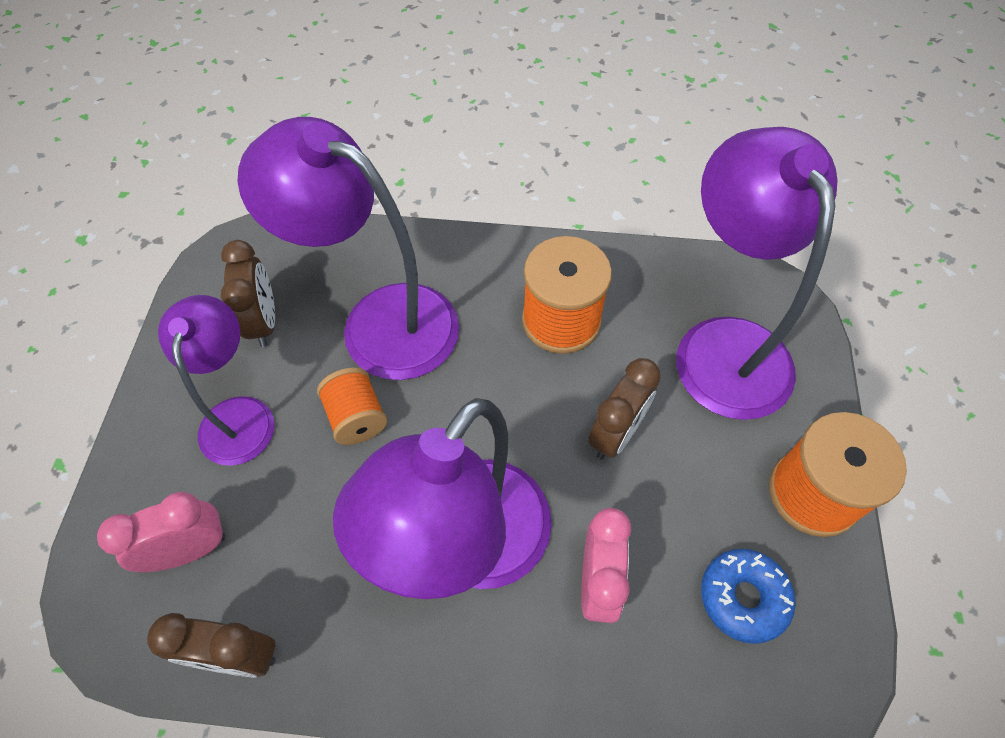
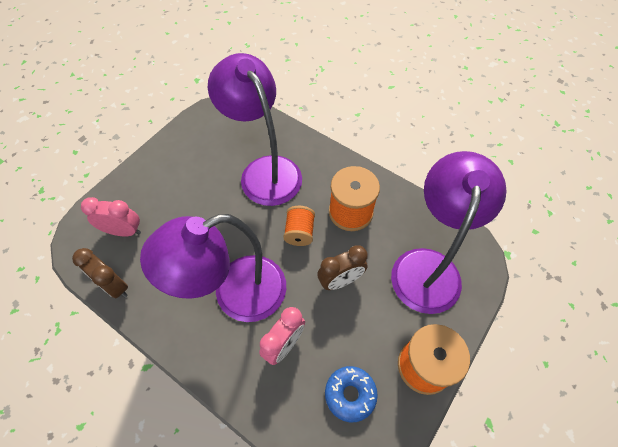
camera: 30 degrees right, 0 degrees up
(239, 415) = (178, 183): purple lamp -> none
(263, 322) = (214, 147): brown clock -> none
(356, 417) = (226, 210): orange spool -> orange spool (299, 232)

